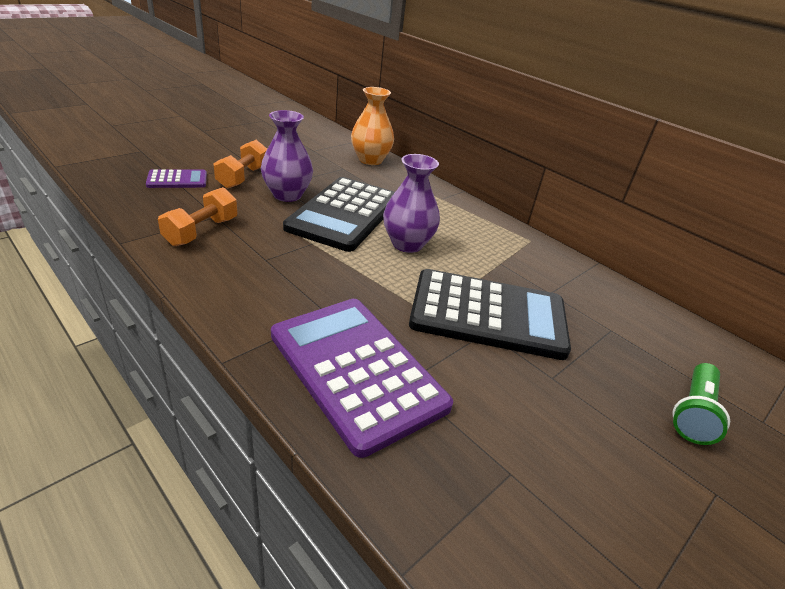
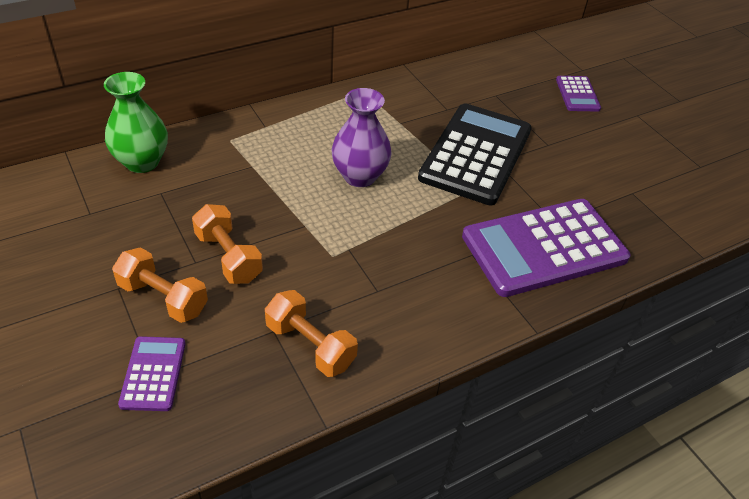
camera: 75 degrees left, 10 degrees up
(287, 195) = (228, 257): purple vase -> orange dumbbell
(344, 214) = (288, 212): black calculator -> none
(370, 160) = (142, 162): orange vase -> green vase
(693, 413) = (577, 94): green flashlight -> purple calculator

